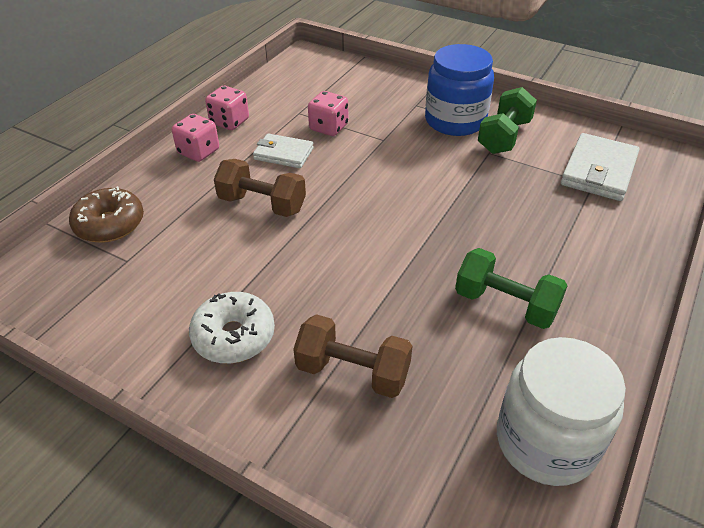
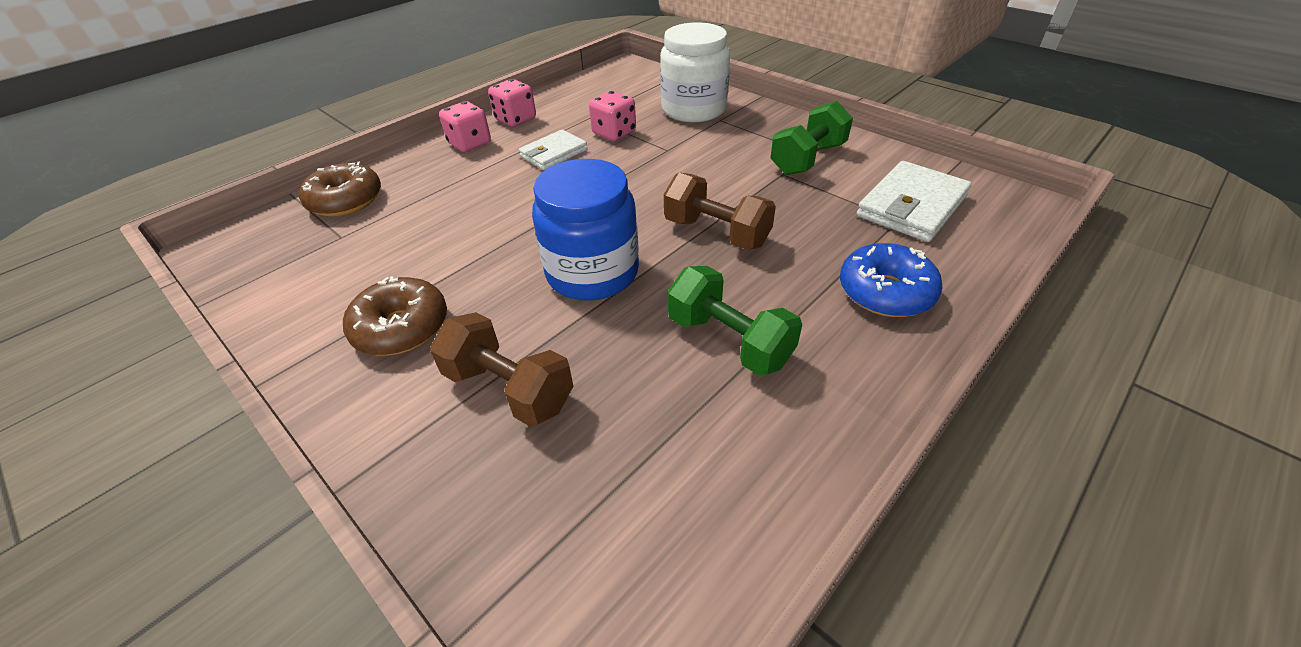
camera: 15 degrees right, 0 degrees up
(234, 336) = (401, 327): white donut -> brown donut
(262, 204) = (505, 199): brown dumbbell -> brown dumbbell (716, 233)
(283, 154) = (554, 153): white wallet -> white wallet turned 75 degrees counterclockwise
(455, 121) = (757, 138): blue jar -> blue jar (592, 272)
(546, 441) = (708, 521): white jar -> white jar (694, 109)
(604, 247) = (885, 292): none -> blue donut

